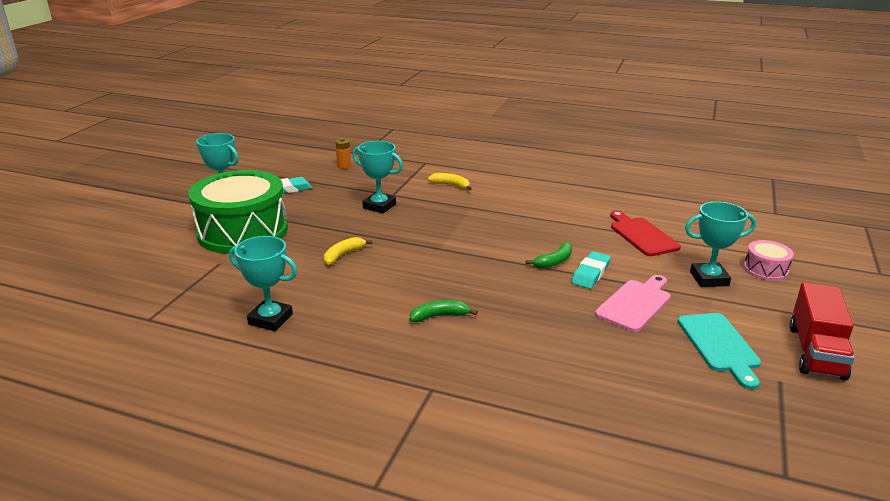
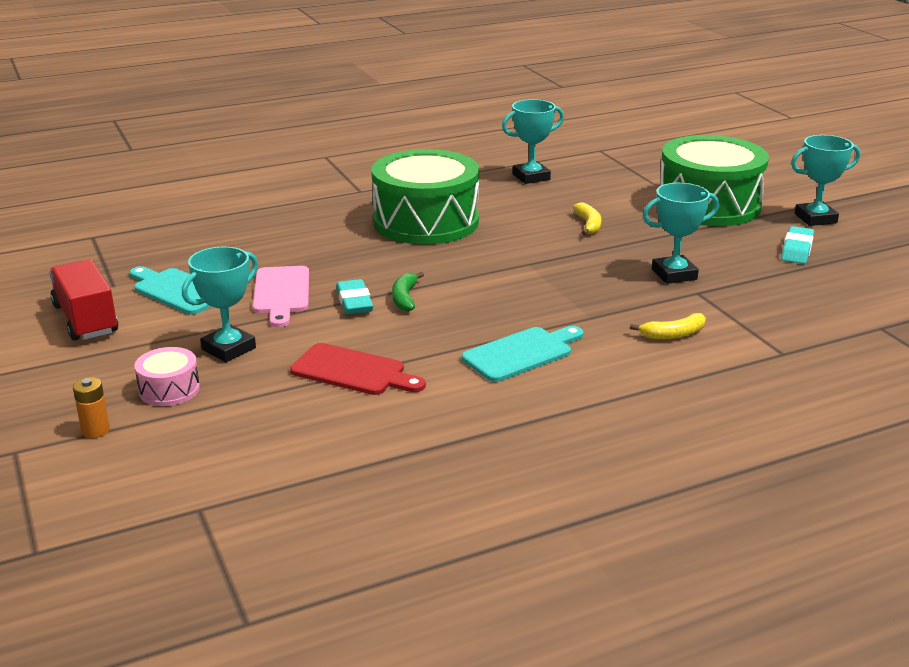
camera: 135 degrees right, 0 degrees up
(344, 166) = (839, 299): orange battery -> orange battery (95, 430)
(439, 316) = (426, 222): green banana -> green drum
(539, 207) = (521, 353): none -> turquoise cutting board

